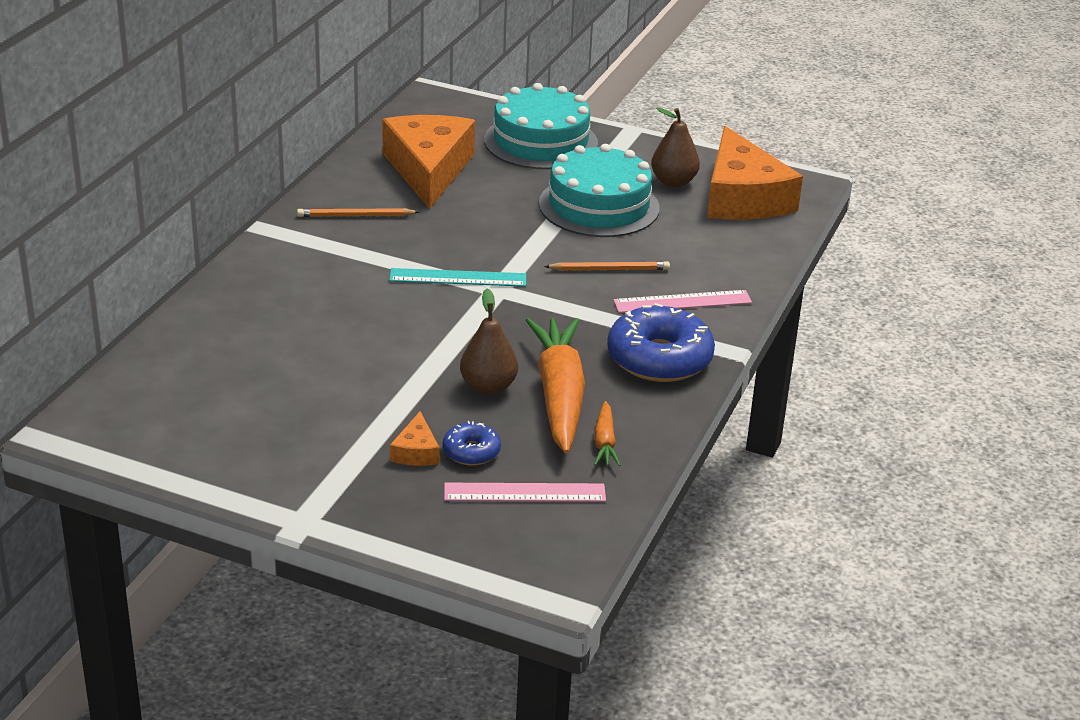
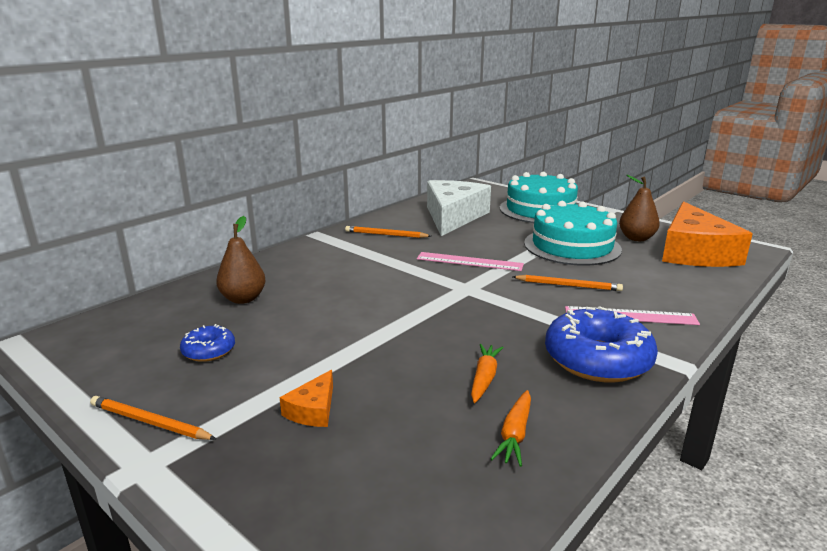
camera: 20 degrees right, 10 degrees down
(272, 488) = (149, 422): none -> orange pencil
(428, 169) = (453, 216): orange cheese -> white cheese
(458, 278) = (438, 277): turquoise ruler -> none
(471, 452) = (367, 420): blue donut -> blue donut (209, 351)
(488, 387) = (419, 360): brown pear -> brown pear (243, 299)
(524, 492) = (399, 478): pink ruler -> pink ruler (469, 261)
(559, 395) = (484, 378): orange carrot -> orange carrot, size x0.45

